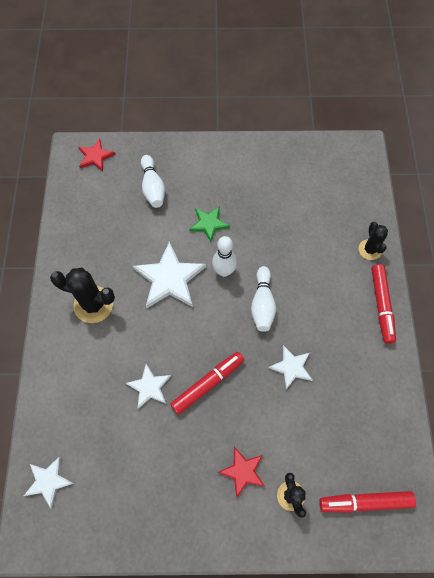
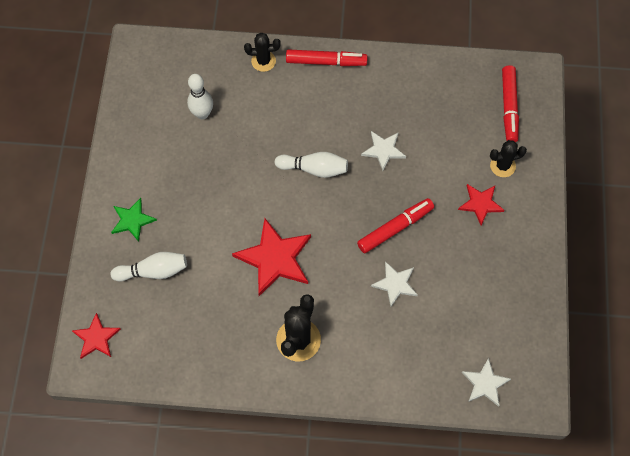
camera: 85 degrees left, 0 degrees up
(169, 278) = (275, 258): white star -> red star
(208, 383) = (395, 228): red marker -> red marker turned 90 degrees clockwise
(209, 224) = (211, 213): green star -> green star (132, 220)
(224, 271) = (272, 202): white bowling pin -> white bowling pin (202, 114)

